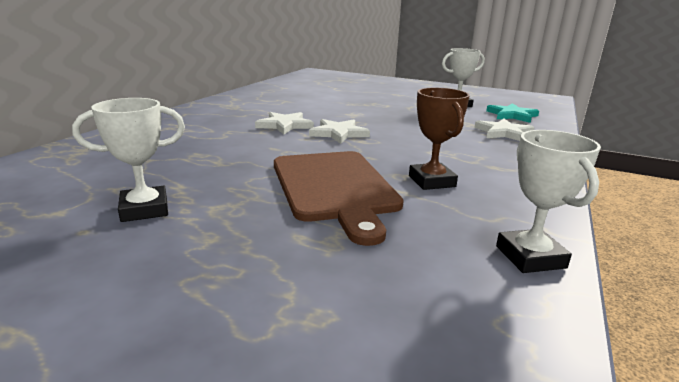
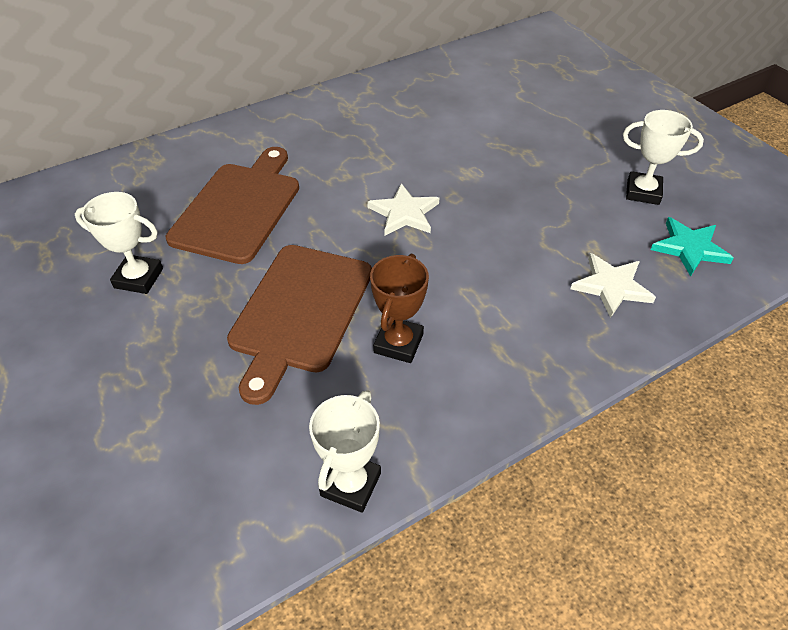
camera: 35 degrees right, 25 degrees up
(201, 155) = (239, 208): none -> brown cutting board
(284, 125) = (365, 174): white star -> none

